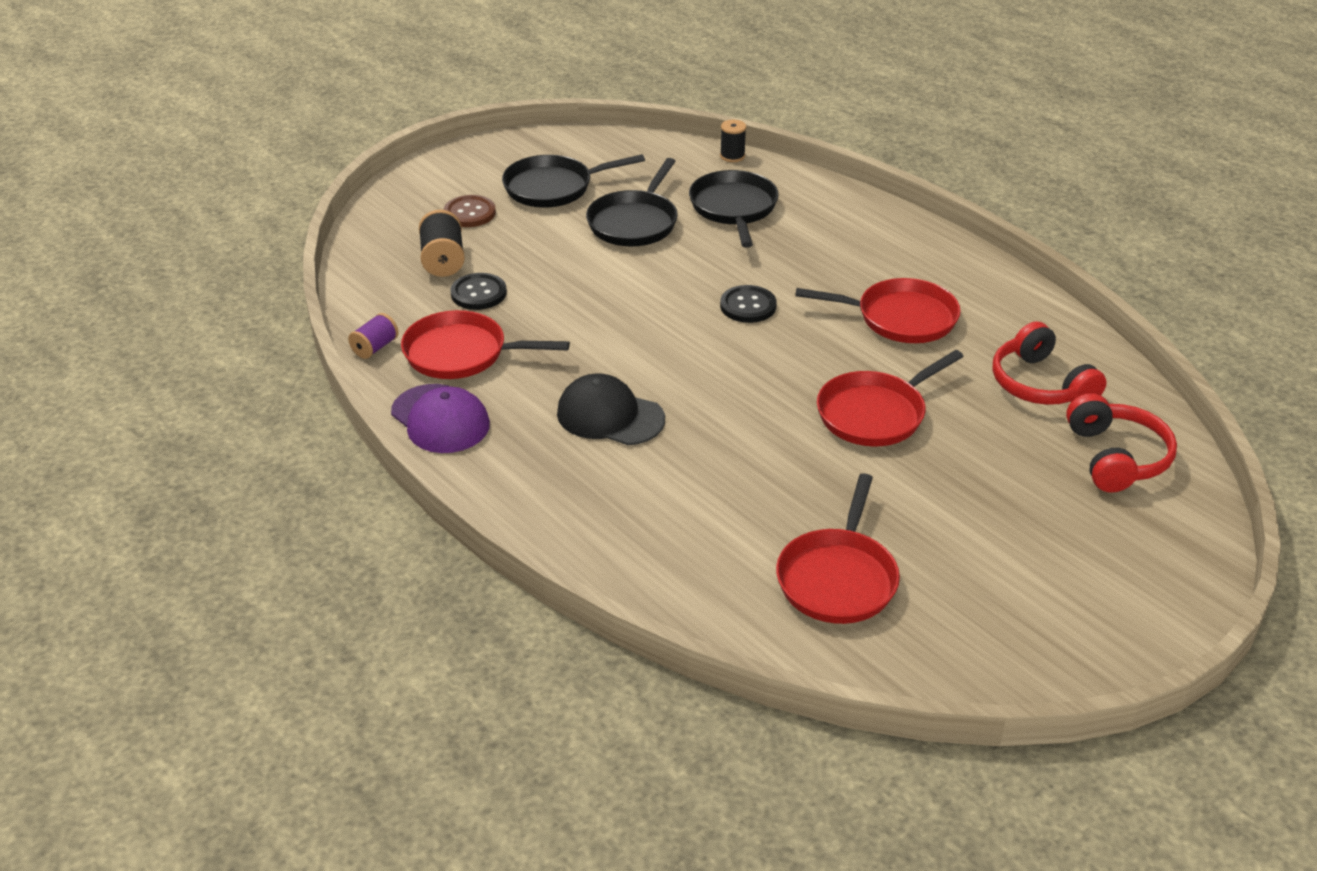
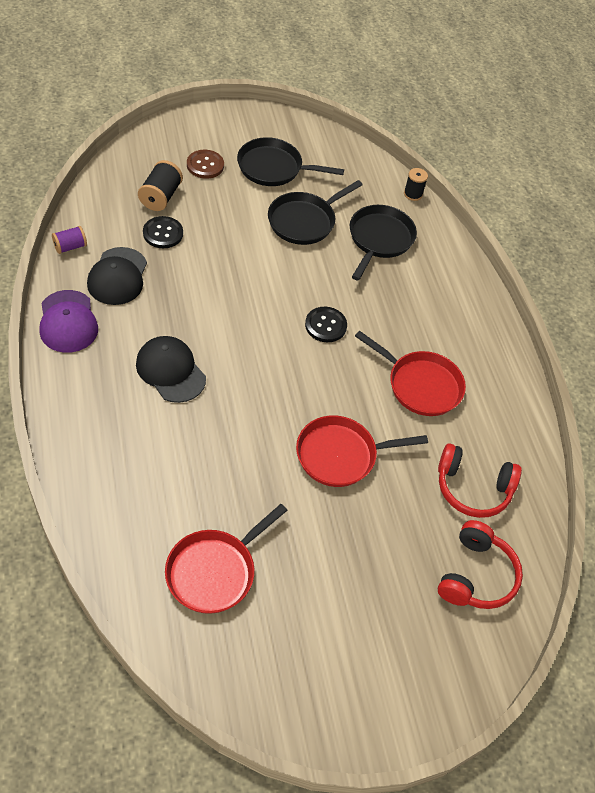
camera: 20 degrees right, 15 degrees up
(461, 353) = (117, 276): red pan -> black cap
(1040, 384) = (472, 488): red headphones -> red headphones turned 75 degrees counterclockwise

